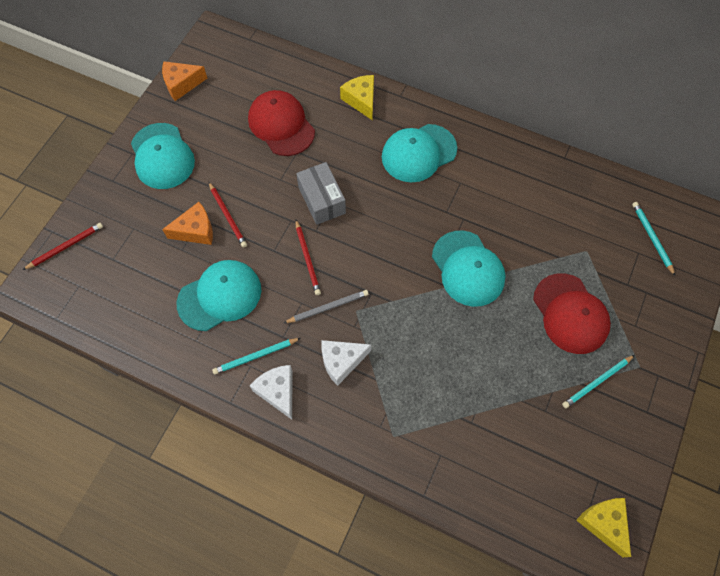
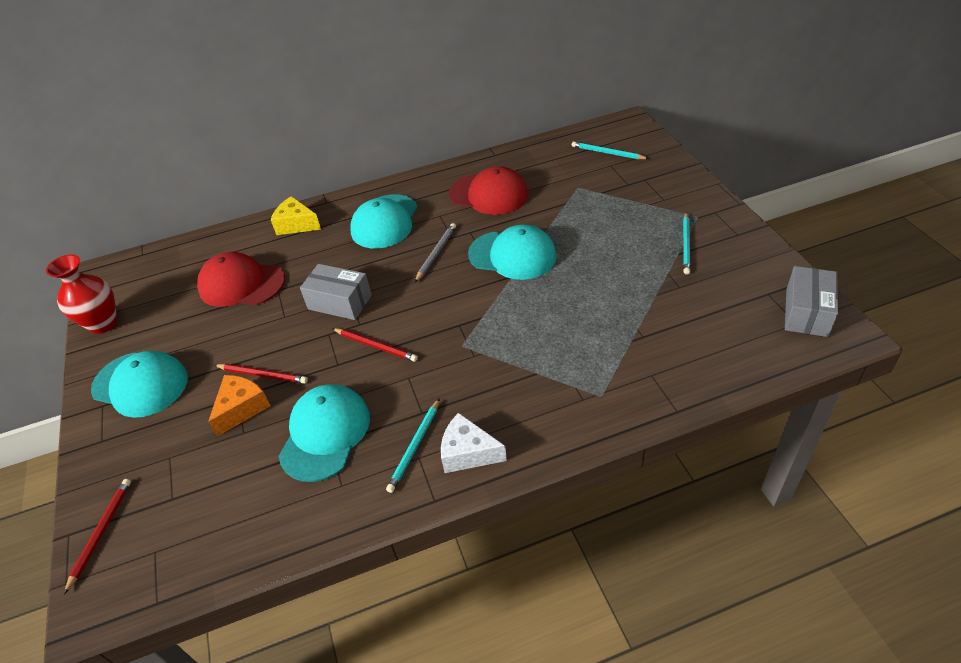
camera: 40 degrees left, 20 degrees down
(181, 84) = (103, 324): orange cheese -> red vase
(328, 307) = (435, 362): grey pencil -> grey pencil (436, 253)
(341, 361) = (494, 386): white cheese -> none
(570, 313) = (616, 225): red cap -> red cap (488, 194)
(603, 523) = (806, 312): yellow cheese -> grey box

